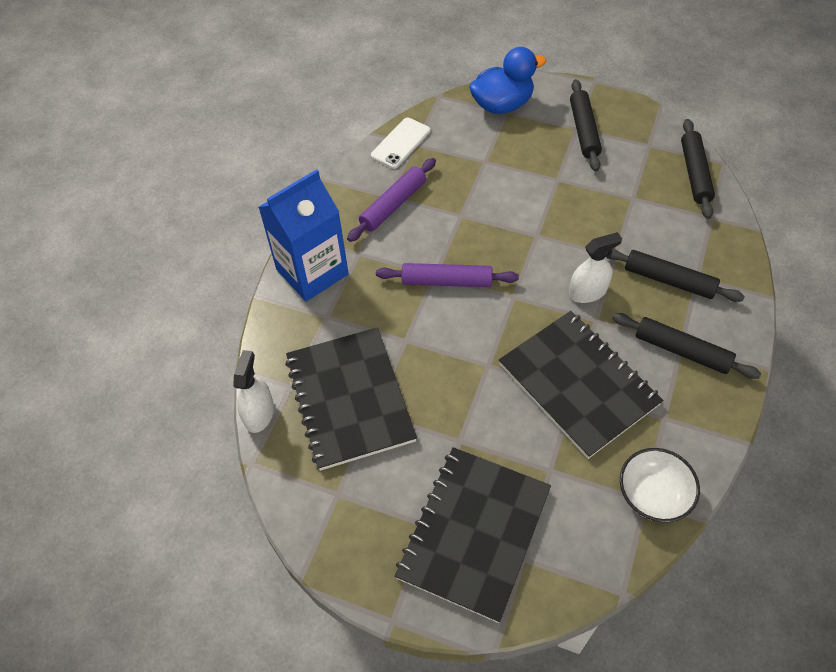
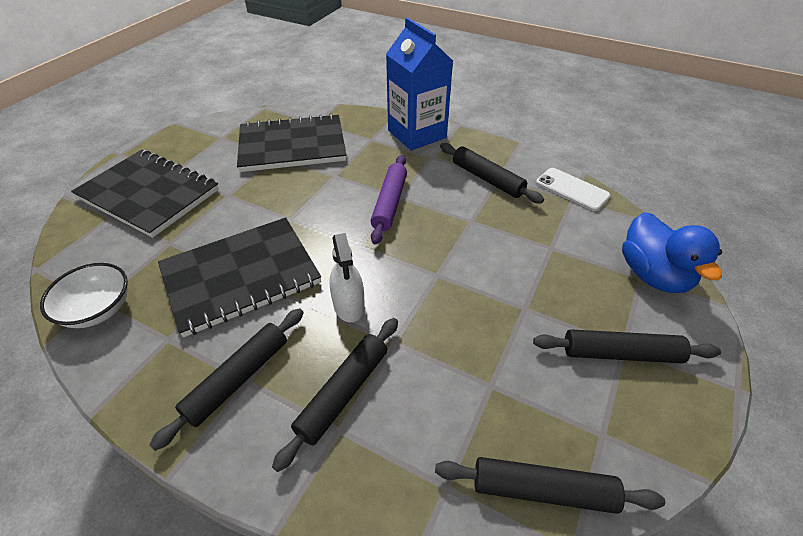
camera: 95 degrees right, 10 degrees down
(259, 414) = (299, 110): white spray bottle -> none
(393, 205) = (487, 179): purple rolling pin -> black rolling pin

